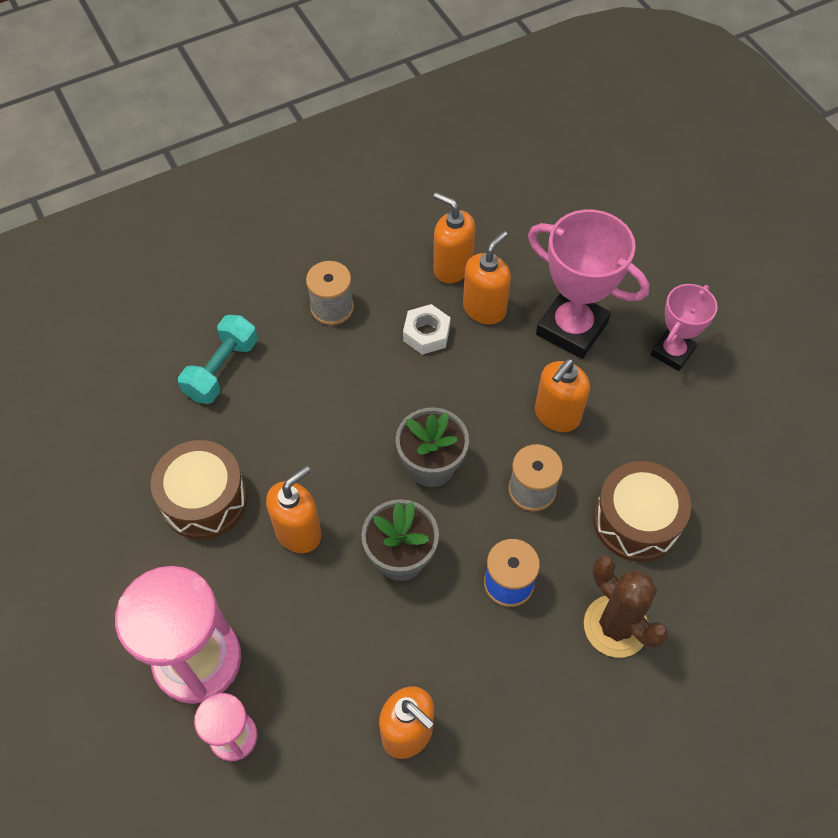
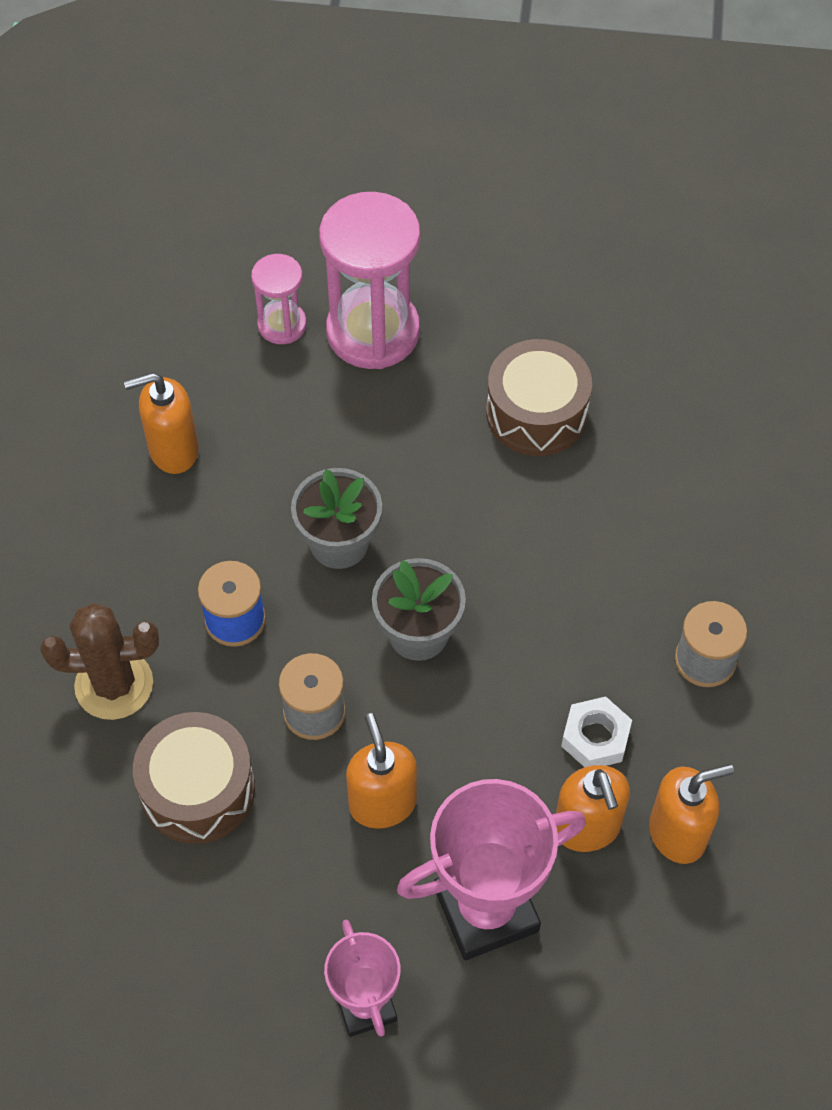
camera: 125 degrees right, 0 degrees up
(222, 369) = (691, 505): turquoise dumbbell -> none
(298, 532) = (437, 472): orange soap dispenser -> none

